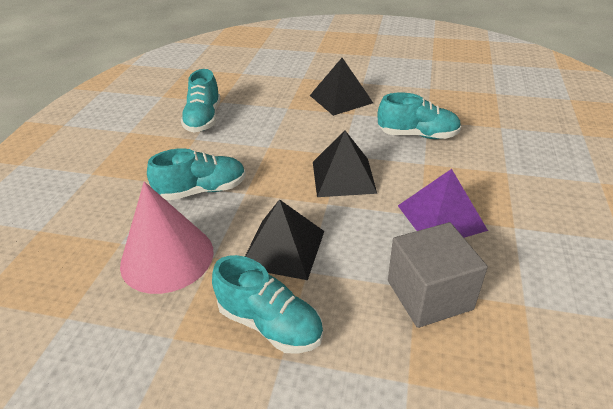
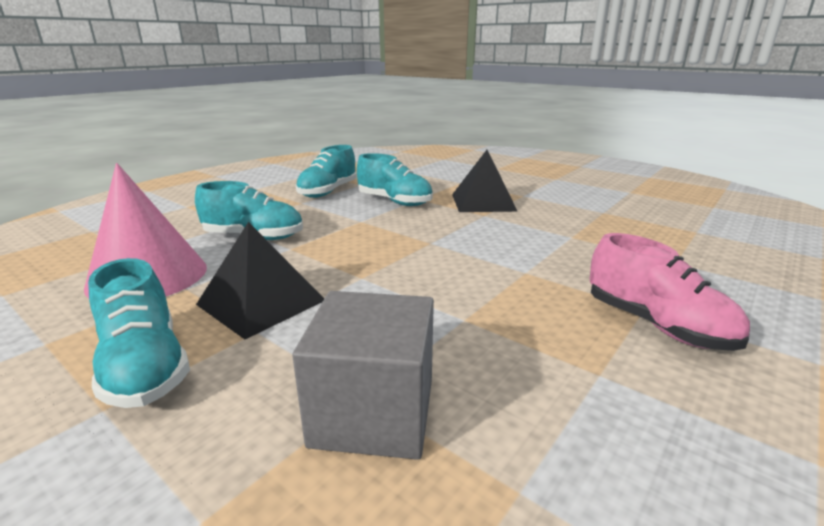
camera: 25 degrees right, 15 degrees down
(343, 177) = (409, 260): black pyramid -> none
(417, 135) = (544, 246): turquoise shoe -> turquoise shoe (394, 202)
(441, 217) = (491, 329): purple pyramid -> none
(520, 183) = (656, 325): none -> pink shoe

